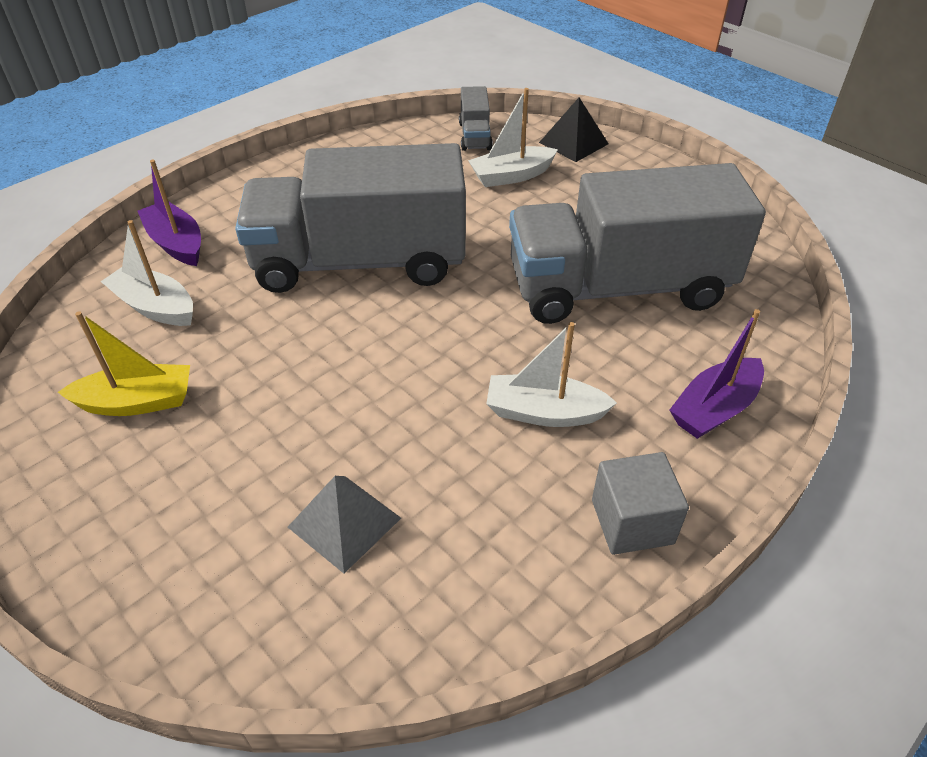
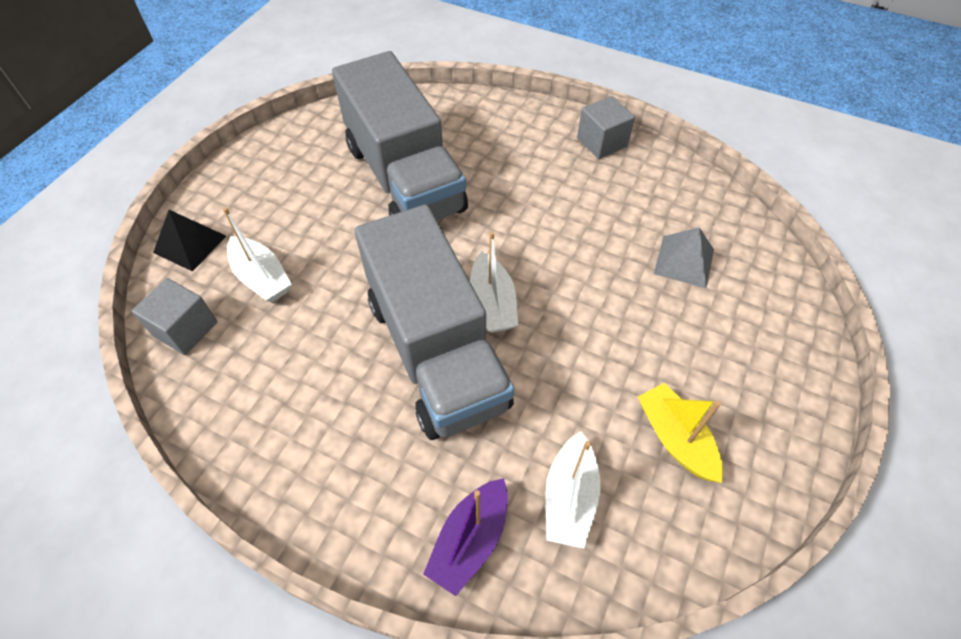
camera: 110 degrees left, 10 degrees up
(475, 136) = (185, 329): grey truck -> grey cube
(544, 412) = (545, 192): white boat -> white boat (492, 303)
(714, 408) = (501, 121): purple boat -> none

